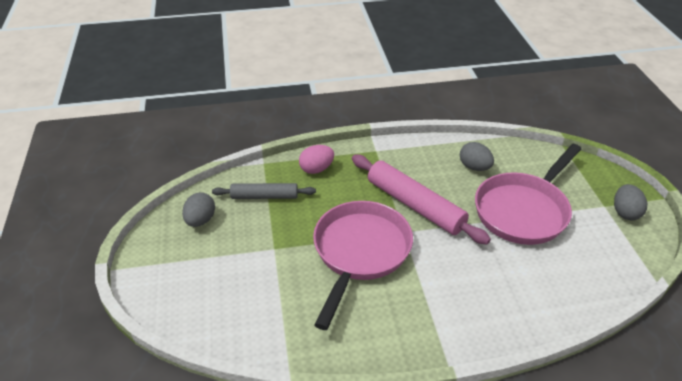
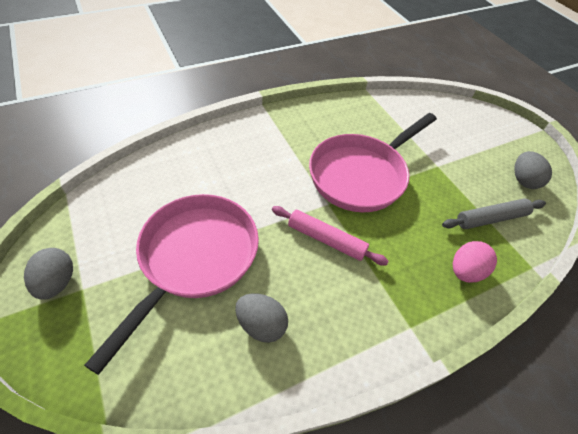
camera: 160 degrees right, 10 degrees up
(360, 252) = (361, 175): pink pan -> pink pan turned 45 degrees clockwise
(415, 205) = (326, 239): pink rolling pin -> pink rolling pin, size x0.61

